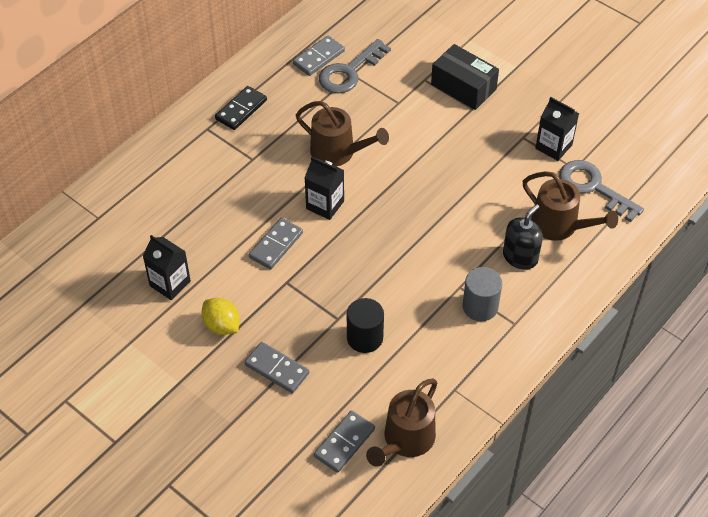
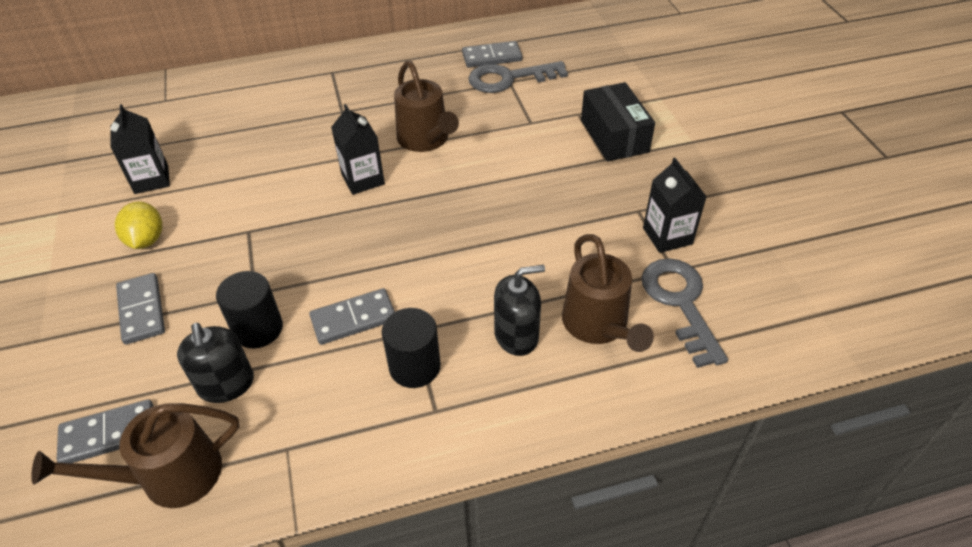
camera: 35 degrees right, 5 degrees down
(241, 109) = (377, 69): black domino -> none
(276, 245) = (278, 193): grey domino -> grey domino (353, 319)
(382, 378) = (226, 384): none -> black soap dispenser
(480, 306) = (414, 366): grey cylinder -> black cylinder

